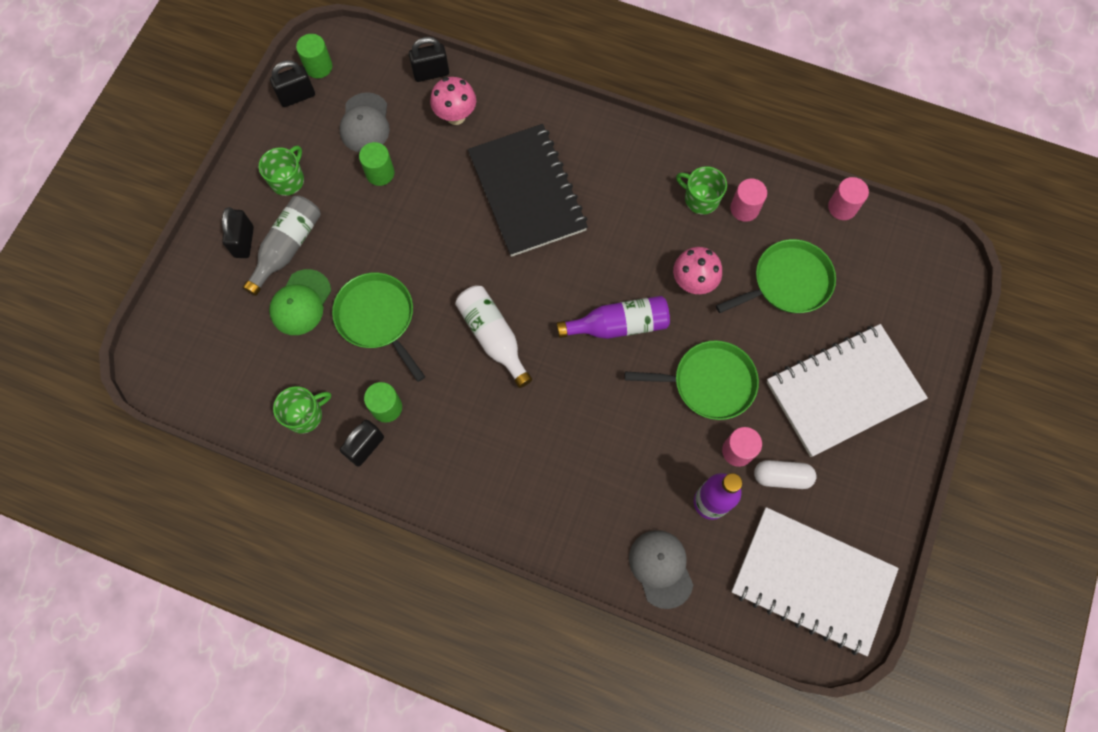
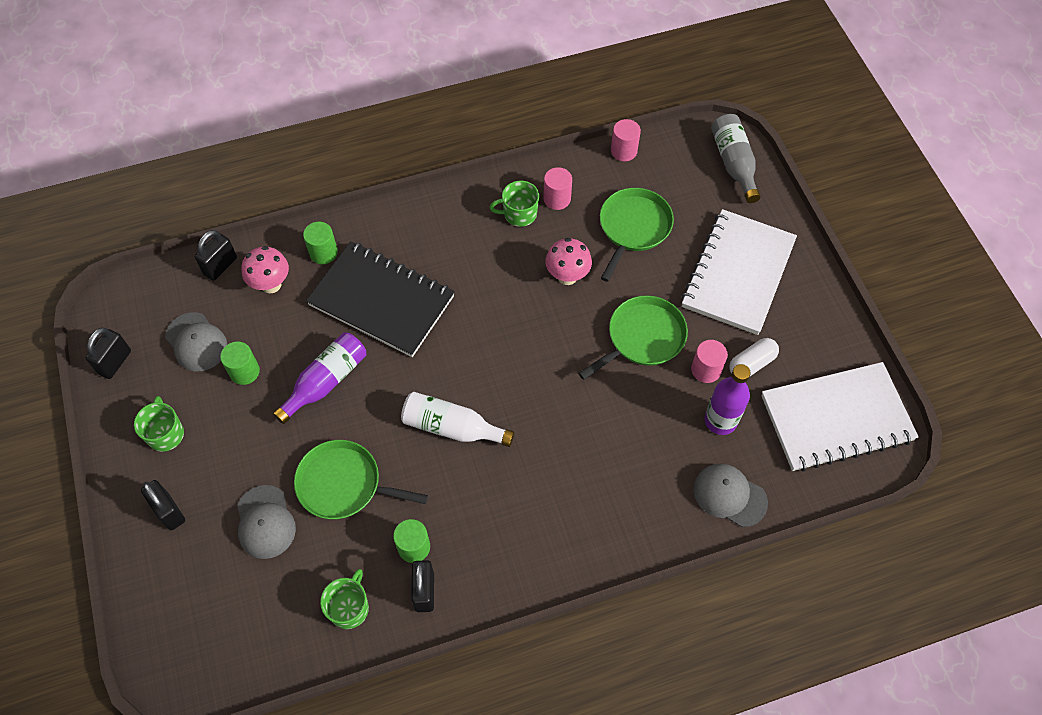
camera: 40 degrees left, 10 degrees down
(288, 247) = (214, 487): grey bottle -> grey bottle (734, 163)
(301, 302) = (265, 522): green cap -> grey cap
(318, 67) = (114, 326): green cylinder -> green cylinder (323, 253)
(618, 325) = (540, 346): purple bottle -> purple bottle (326, 381)

